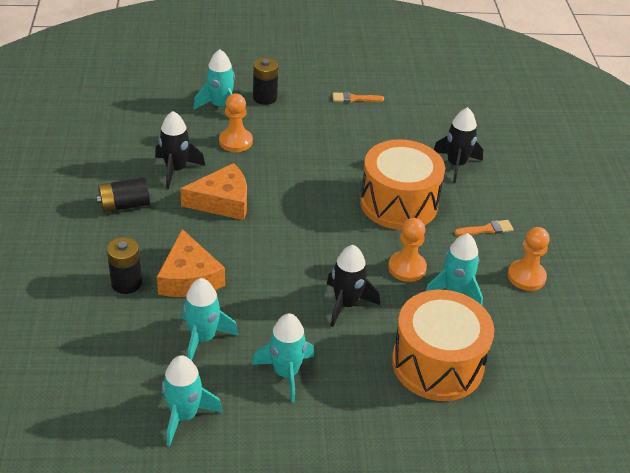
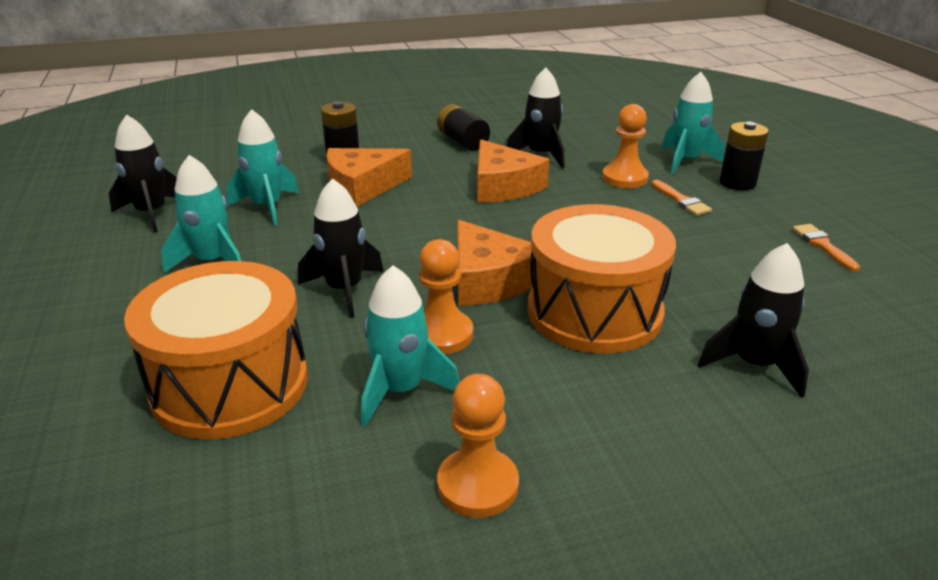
camera: 80 degrees right, 10 degrees down
(184, 416) = (152, 213): turquoise rocket -> black rocket
(353, 236) = (489, 280): none -> orange cheese
(487, 229) = (591, 418): orange brush -> orange brush (681, 200)

